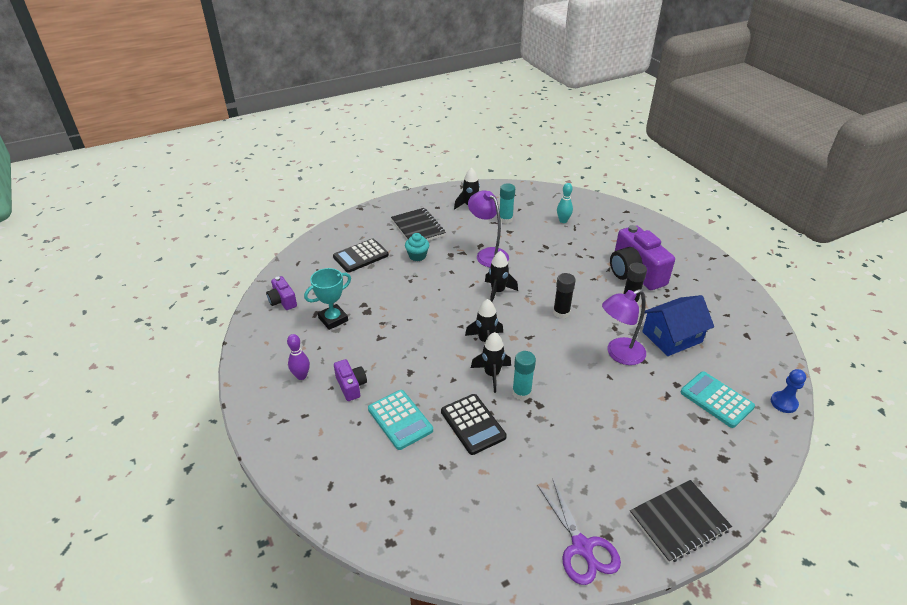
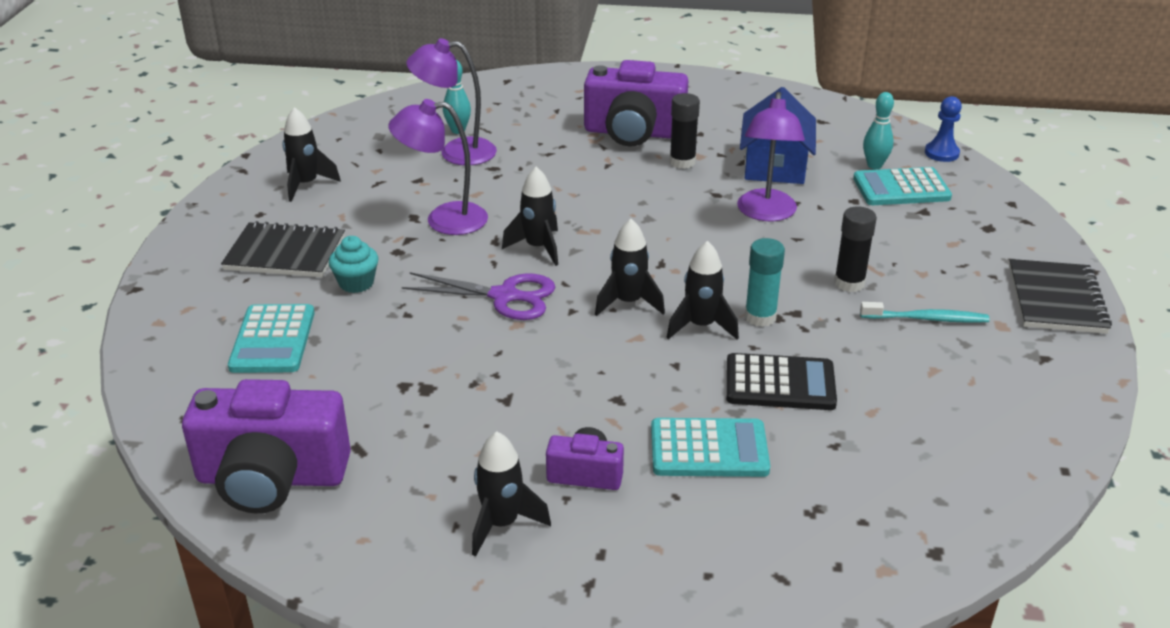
camera: 55 degrees left, 5 degrees down
(282, 301) = (272, 478): purple camera -> purple camera, size x1.99
(301, 376) = (502, 524): purple bowling pin -> black rocket
(333, 319) = (400, 434): turquoise trophy -> none
(361, 256) = (273, 340): black calculator -> turquoise calculator
(505, 219) = (386, 171): turquoise glue stick -> none
(544, 229) = (456, 152): none -> purple lamp
(561, 312) = (643, 218): black glue stick -> black glue stick (849, 283)
(582, 547) = (1048, 384): purple scissors -> purple scissors (504, 296)
(590, 463) = (926, 319): none -> turquoise toothbrush
(727, 378) = (874, 165): none -> turquoise bowling pin

